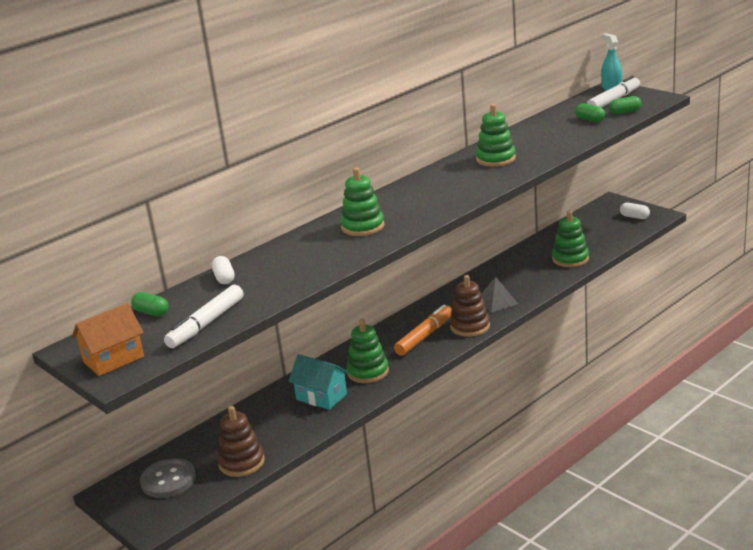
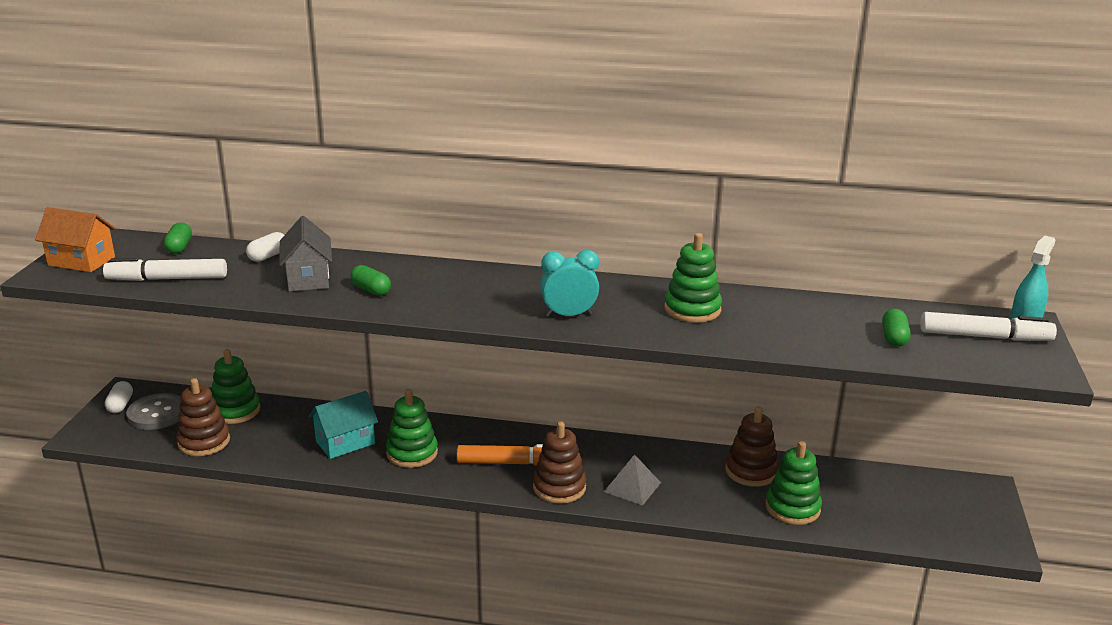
camera: 50 degrees right, 0 degrees up
(285, 268) = (308, 278): none -> grey house
(321, 397) = (345, 442): turquoise house -> turquoise house turned 60 degrees clockwise
(362, 226) = (435, 287): green stacking toy -> green stacking toy (235, 411)
(458, 194) = (569, 315): none -> turquoise clock
(524, 260) = (751, 471): none -> brown stacking toy
(625, 112) = (956, 356): green capsule -> green capsule (371, 290)
(634, 217) = (969, 525): white capsule -> white capsule (120, 405)

